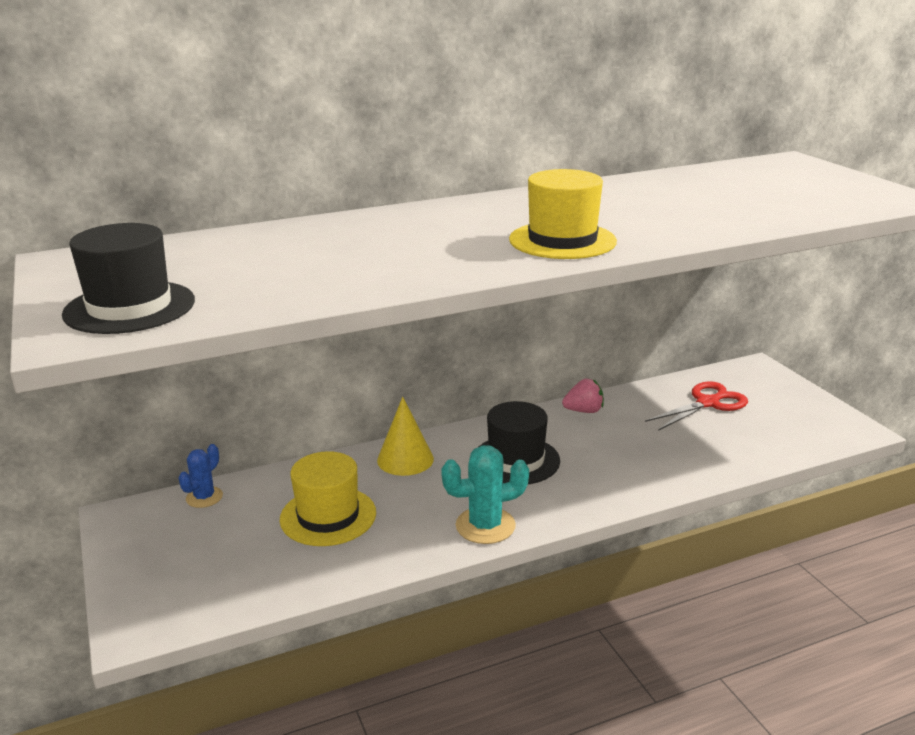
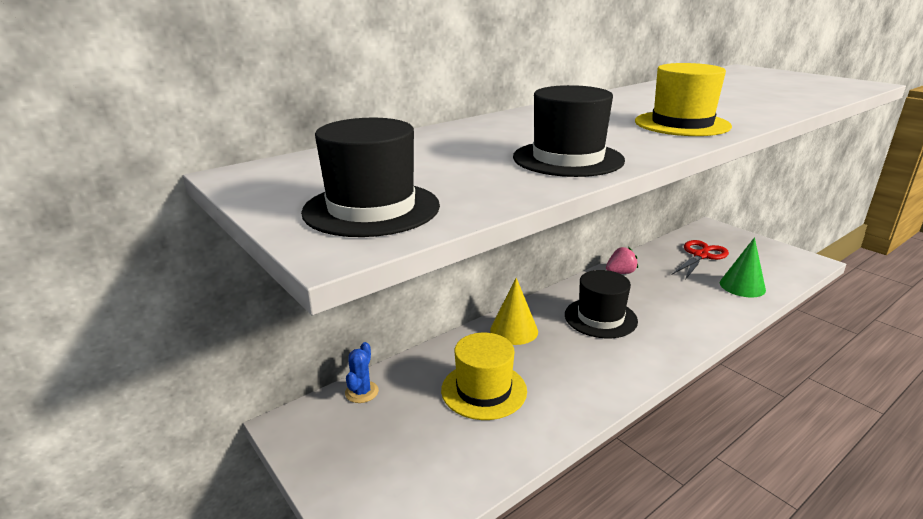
camera: 15 degrees left, 0 degrees up
(373, 273) = (568, 159): none -> black hat
(485, 526) = (618, 376): turquoise cactus -> none
(728, 448) = (742, 286): none -> green cone

